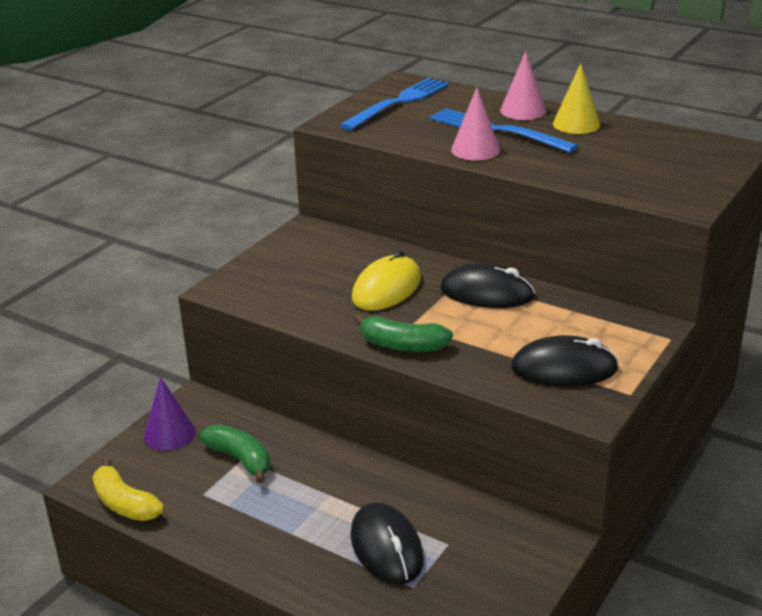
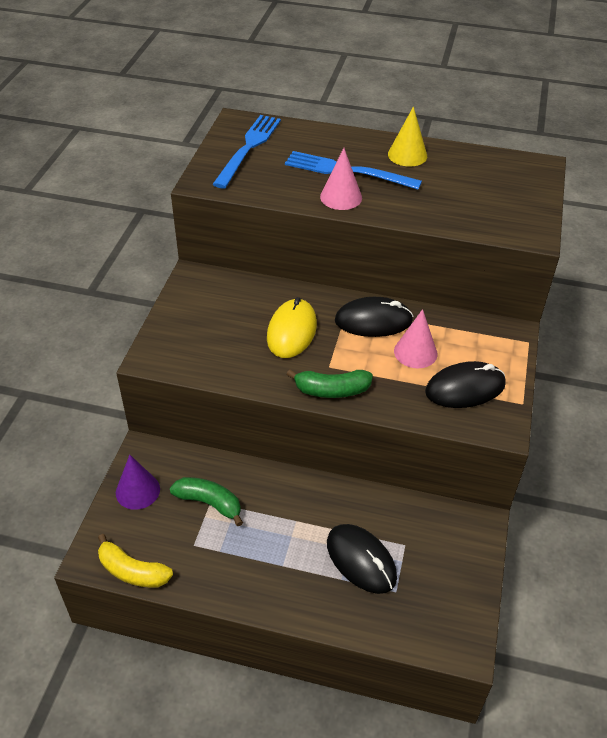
camera: 20 degrees left, 15 degrees up
(523, 111) = (357, 144): pink cone -> pink cone (415, 352)

